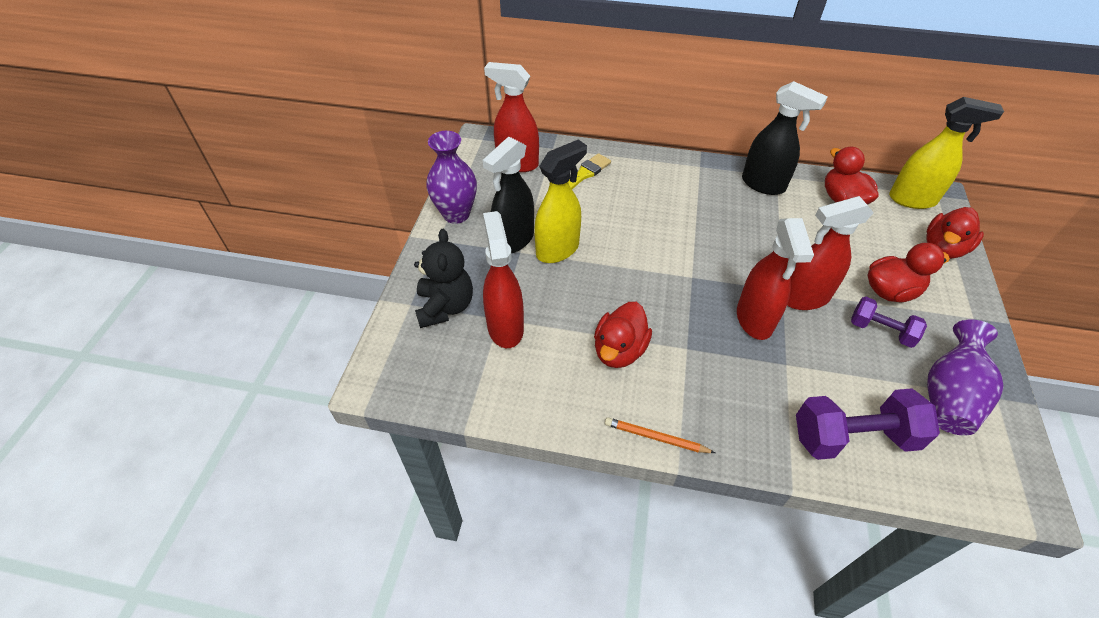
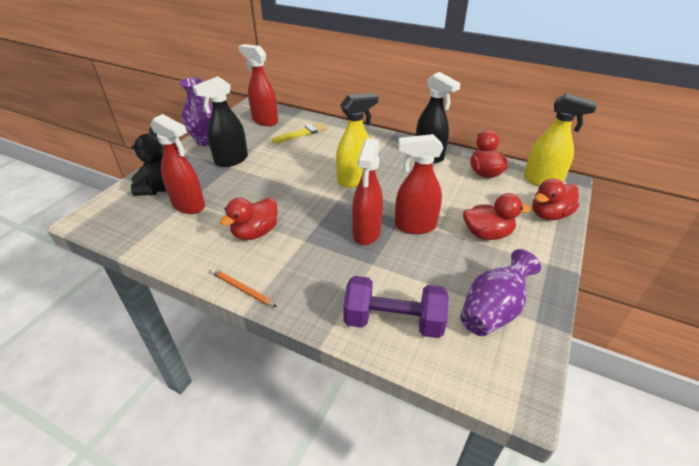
camera: 15 degrees right, 10 degrees down
(505, 327) = (189, 205): red spray bottle -> red spray bottle turned 120 degrees clockwise
(558, 249) = (256, 170): yellow spray bottle -> yellow spray bottle (355, 180)
(881, 331) = (462, 257): purple dumbbell -> none

